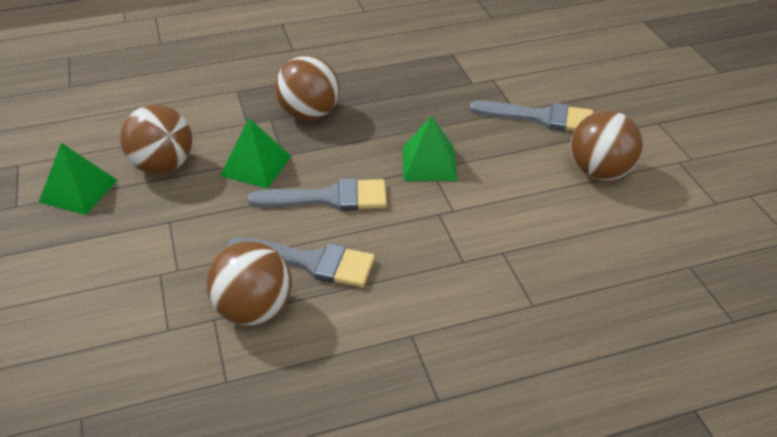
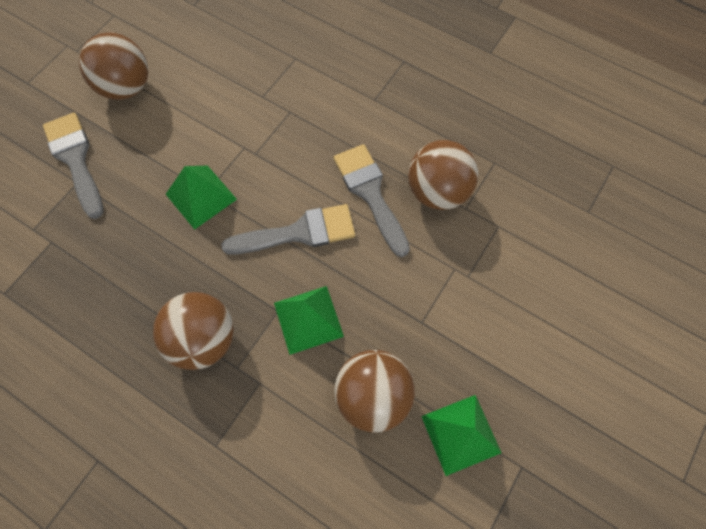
camera: 130 degrees left, 25 degrees up
(329, 198) = (299, 232): grey brush -> grey brush turned 120 degrees clockwise

